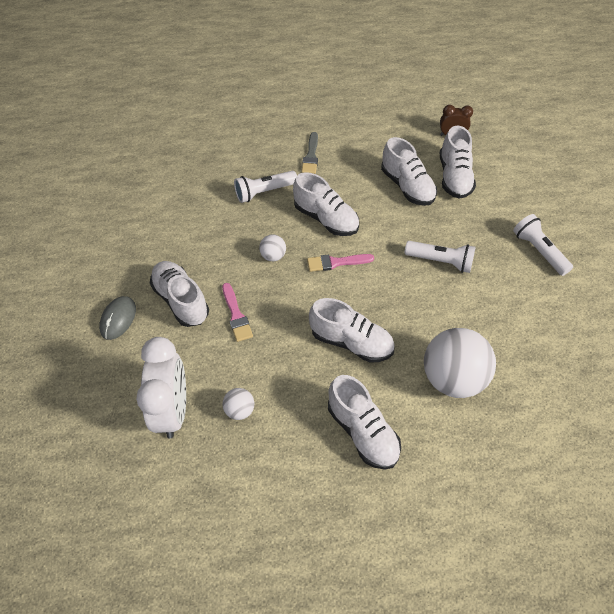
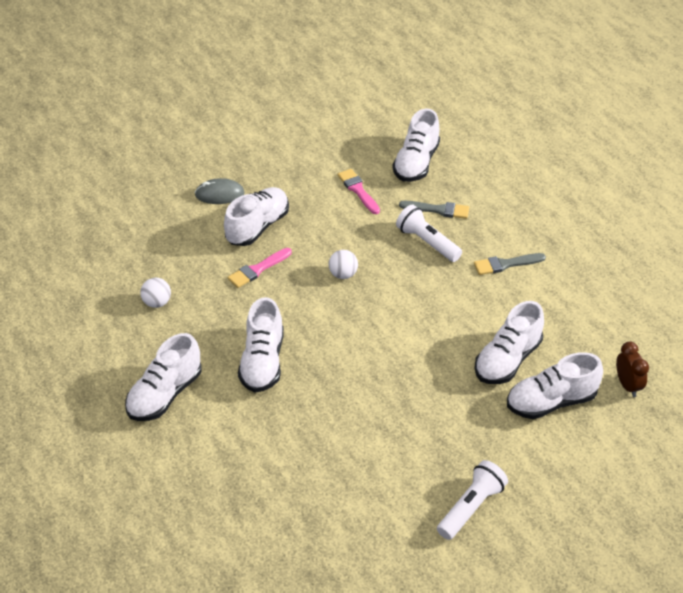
camera: 70 degrees right, 10 degrees down
(172, 410) = (142, 260): white clock -> none
(231, 174) = (438, 210): none -> grey brush
(326, 219) = (416, 301): white shoe -> white shoe (416, 163)
(336, 262) = (359, 325): pink brush -> pink brush (358, 190)
(440, 261) = (405, 414): white flashlight -> none
(452, 378) = (251, 453): white ball -> none

